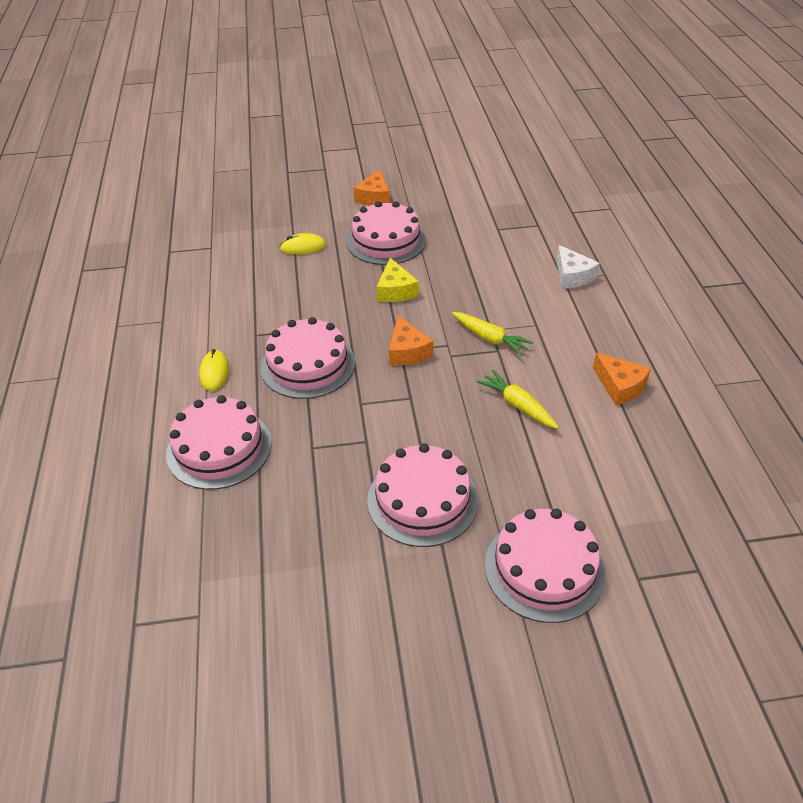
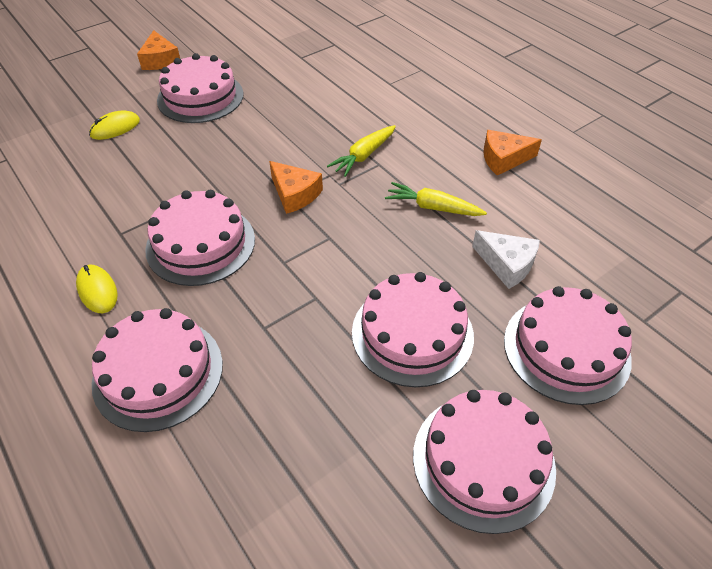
camera: 30 degrees left, 5 degrees up
(395, 290) = (243, 140): yellow cheese -> none
(407, 617) = (483, 460): none -> pink cake
(490, 338) = (364, 156): yellow carrot -> yellow carrot turned 120 degrees clockwise
(572, 276) = (395, 79): white cheese -> white cheese (507, 264)
(620, 386) = (504, 159): orange cheese -> orange cheese turned 150 degrees clockwise

